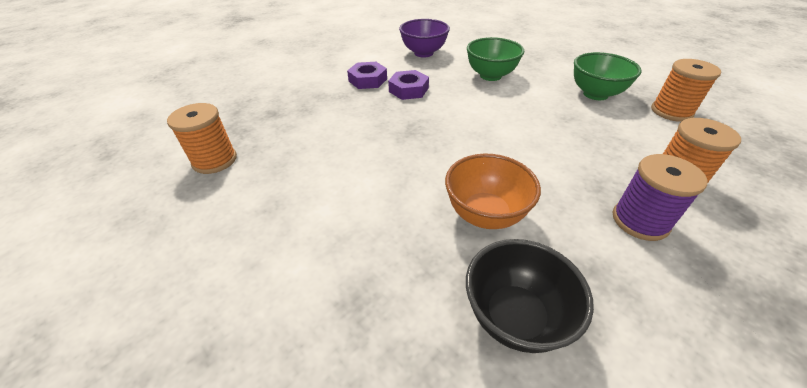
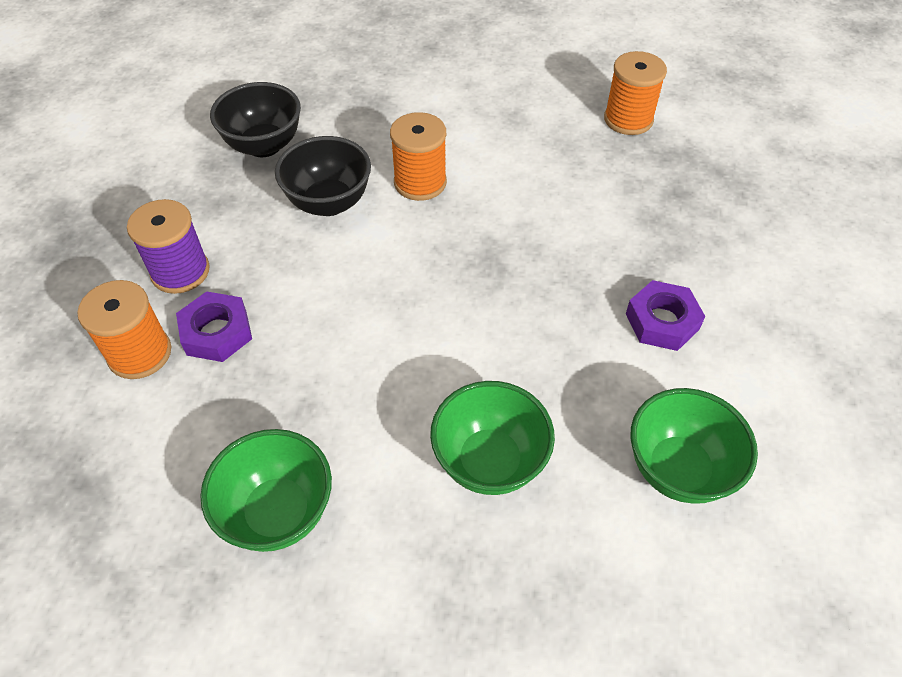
camera: 140 degrees right, 10 degrees up
(408, 90) = (578, 335): purple nut -> purple nut (217, 332)
(423, 53) = (678, 469): purple bowl -> green bowl
(485, 214) = (329, 203): orange bowl -> black bowl
(671, 111) = (137, 530): orange spool -> orange spool (420, 182)

